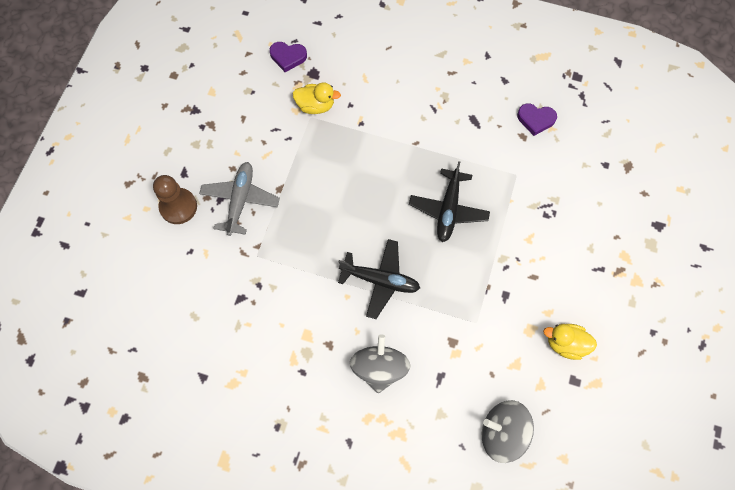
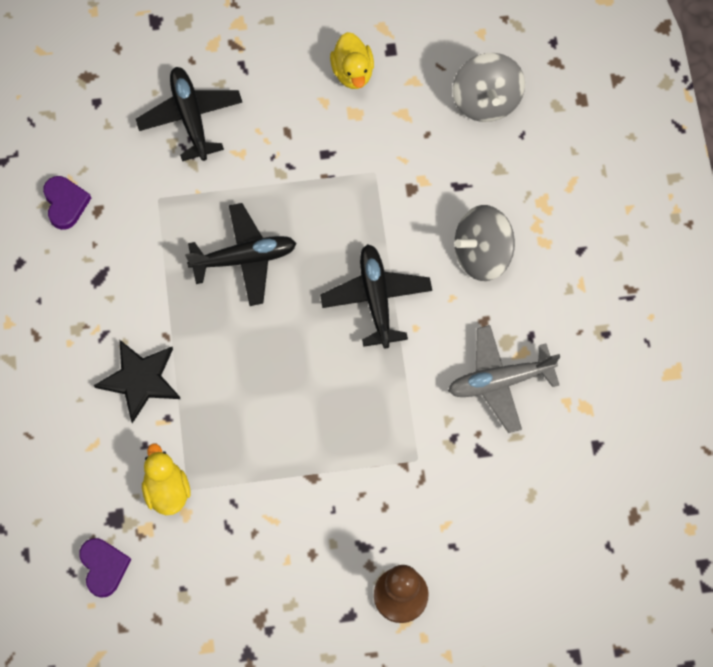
camera: 115 degrees left, 0 degrees up
(240, 200) = (353, 519): grey plane -> grey plane (500, 381)
(393, 117) = (140, 380): none -> black star
(570, 218) = (190, 117): none -> black plane

